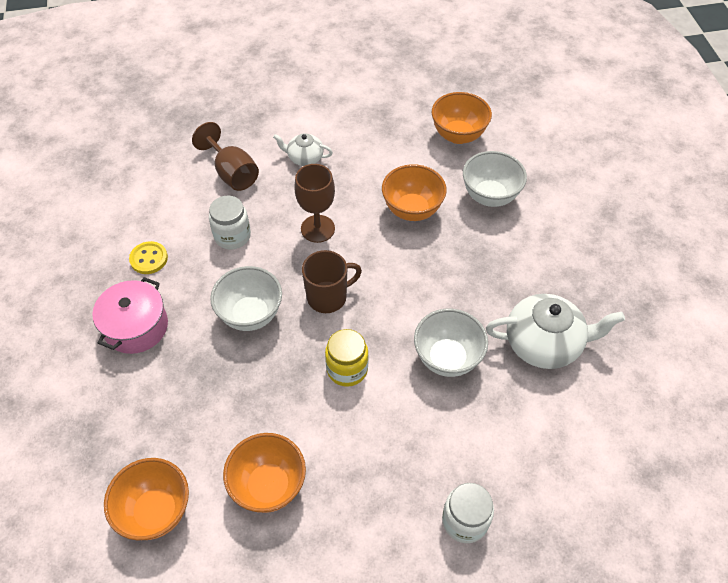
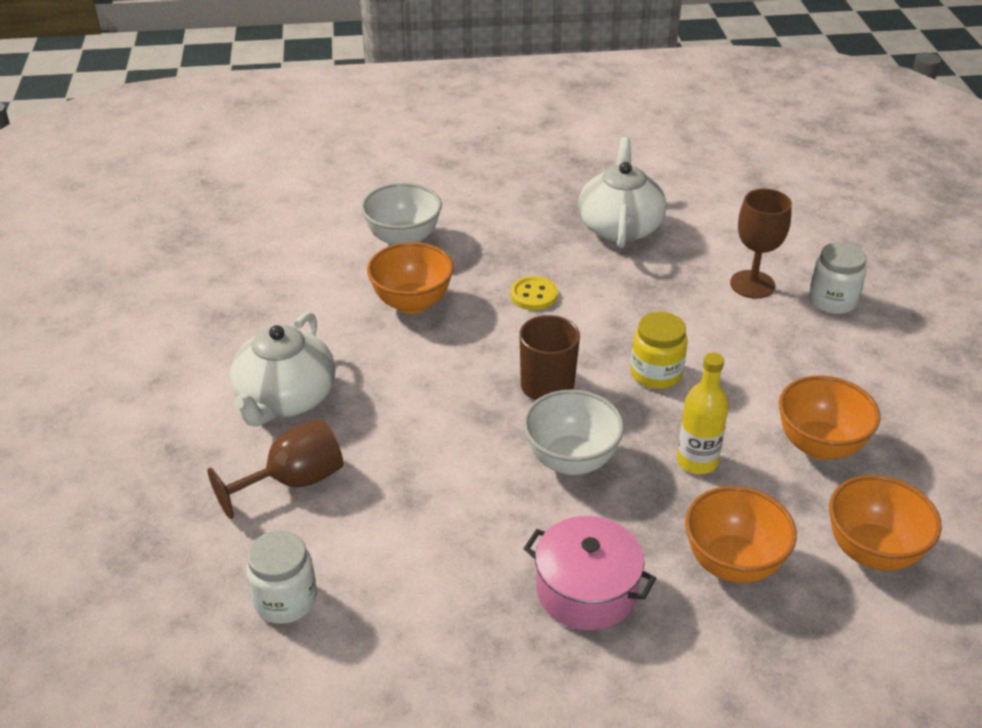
camera: 85 degrees left, 15 degrees down
(149, 259) = (455, 582): yellow button -> yellow button (533, 295)
(232, 236) = (425, 480): white jar -> white jar (285, 600)
(250, 395) = (697, 461): none -> yellow bottle
(304, 158) = (285, 399): white teapot -> white teapot, size x1.83
(317, 229) = (427, 390): brown goblet -> brown goblet (752, 284)
(447, 358) = (639, 294): white bowl -> none
(458, 135) = (289, 253): orange bowl -> orange bowl (732, 563)

